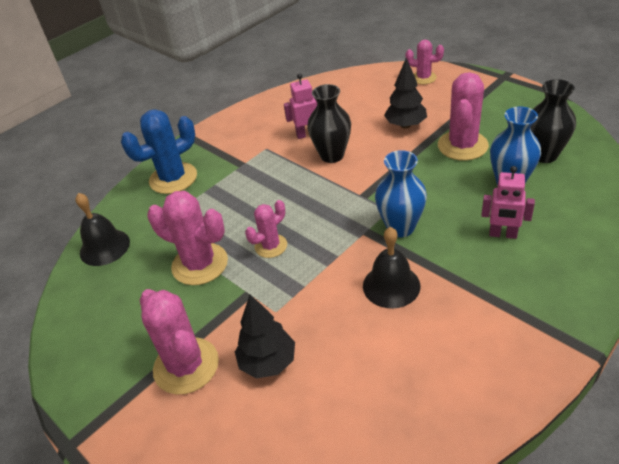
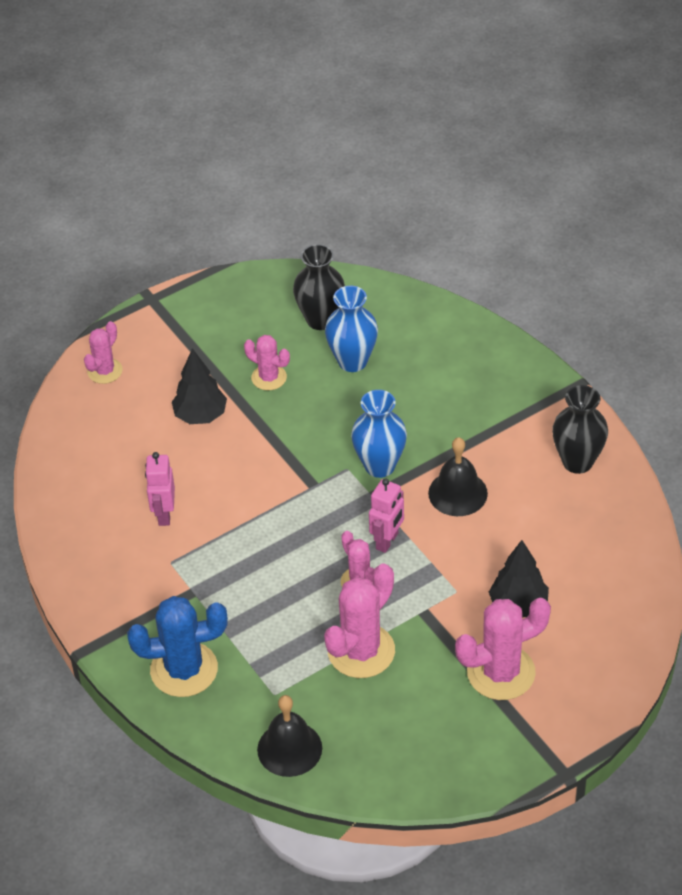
camera: 80 degrees left, 5 degrees up
(173, 178) = (184, 669): blue cactus -> blue cactus turned 75 degrees counterclockwise
(332, 155) = (223, 498): black vase -> black vase (577, 462)
(462, 146) = (269, 377): pink cactus -> pink cactus, size x0.59
(503, 234) = (424, 391): pink robot -> pink robot (387, 541)

